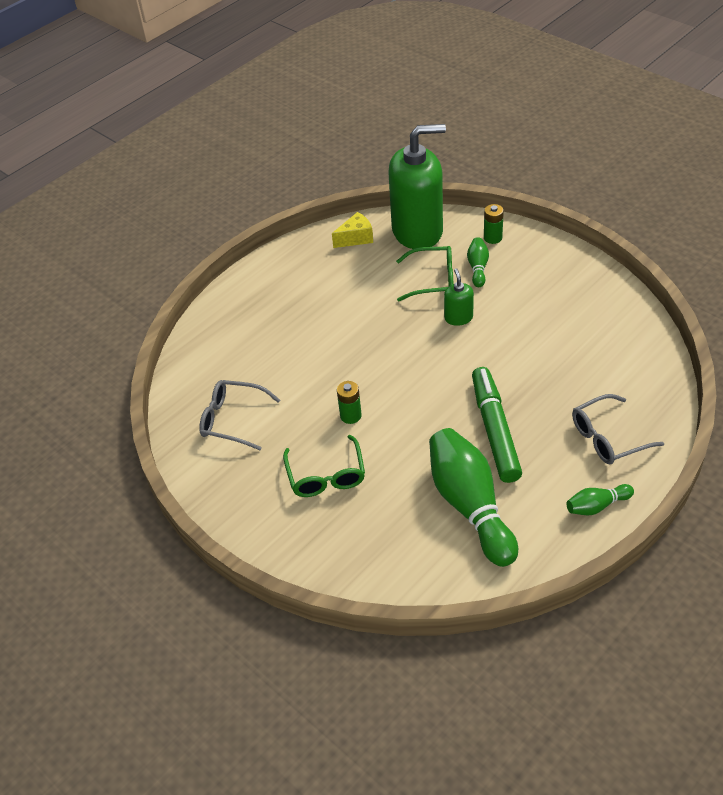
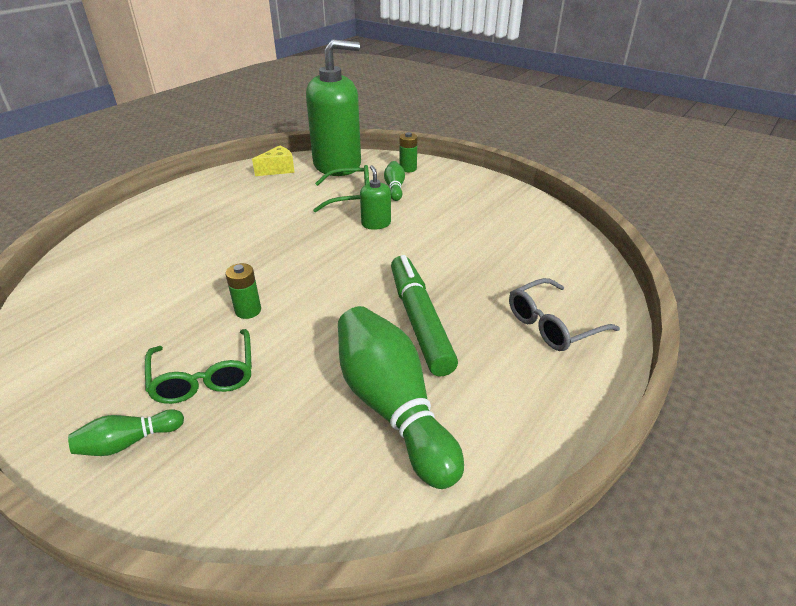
camera: 10 degrees left, 10 degrees down
(233, 419) = (101, 318): grey glasses -> none
(596, 506) = (557, 401): green bowling pin -> green bowling pin (128, 442)

